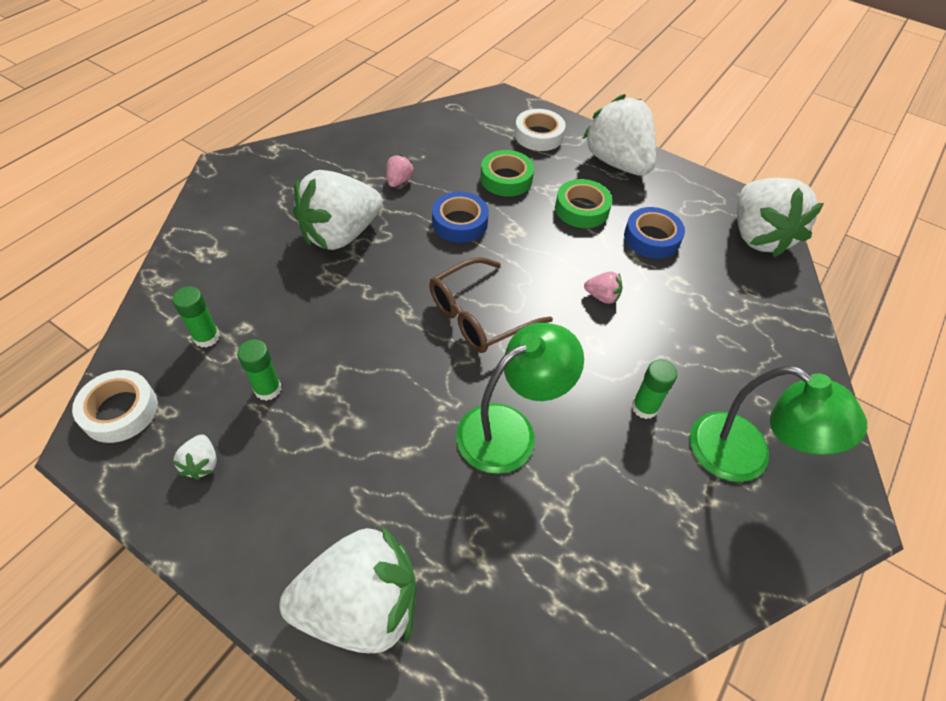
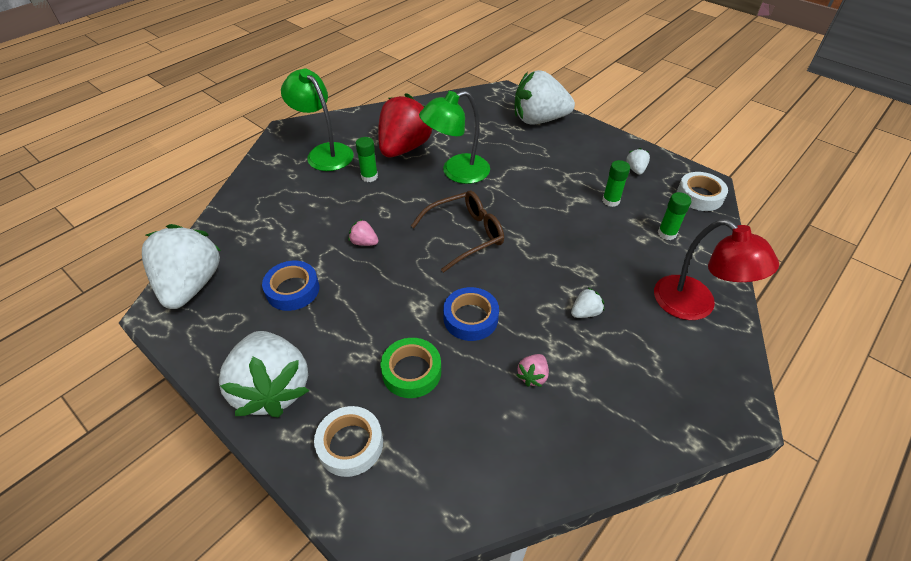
camera: 170 degrees left, 5 degrees down
(218, 248) = (695, 305): none -> red lamp
(340, 234) = (585, 312): white strawberry -> white strawberry, size x0.40
(582, 209) = (344, 326): green tape -> none
(614, 482) = (404, 148): none -> red strawberry

